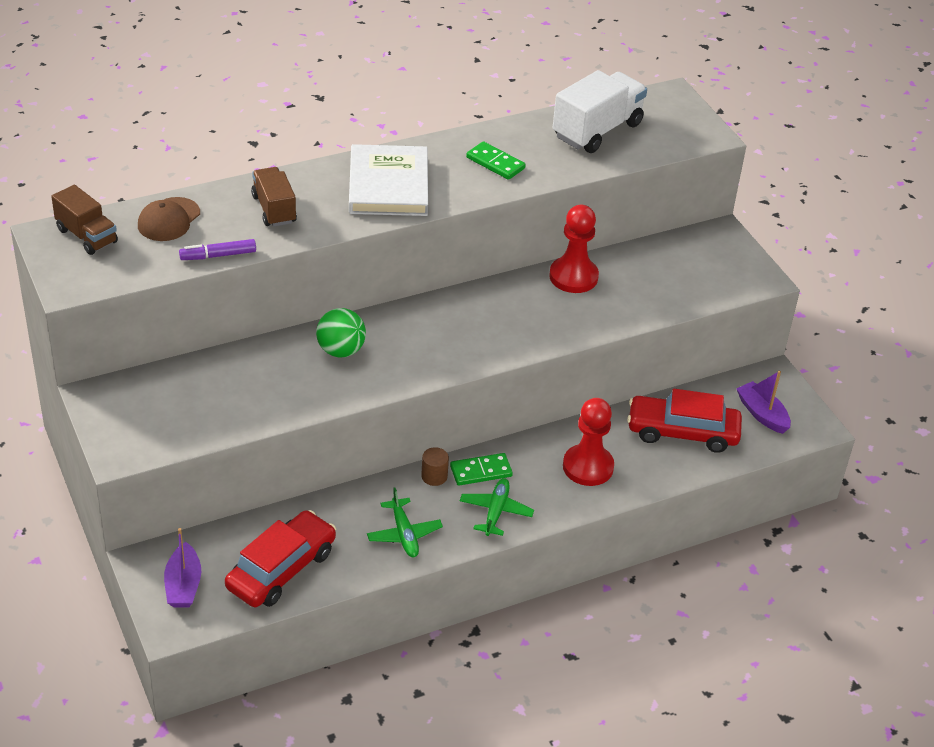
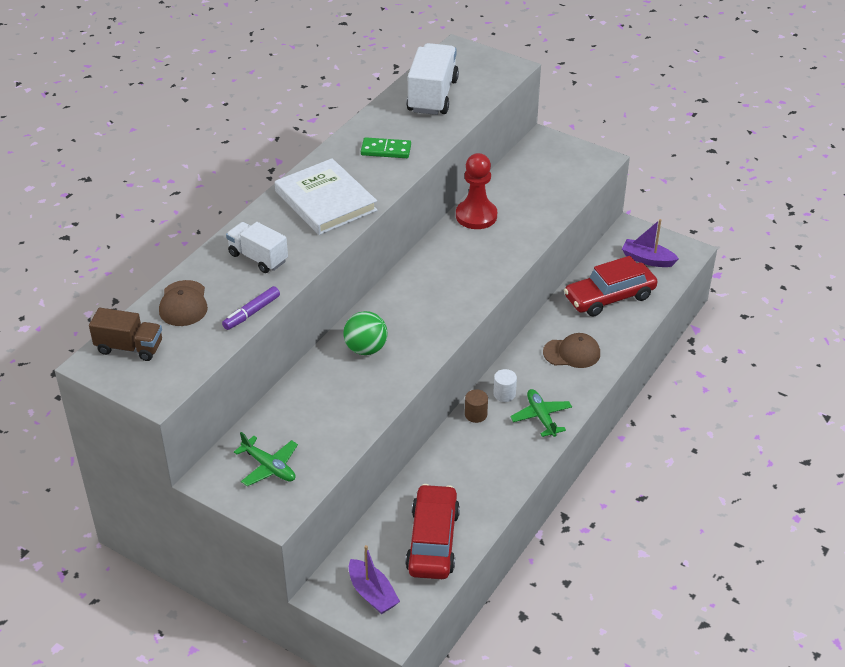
camera: 30 degrees left, 0 degrees up
(274, 209) = (258, 258): brown truck -> white truck
(404, 534) = (494, 467): green plane -> green plane (269, 467)
(481, 471) = (504, 394): green domino -> white cylinder
(588, 467) = (572, 353): red pawn -> brown cap

